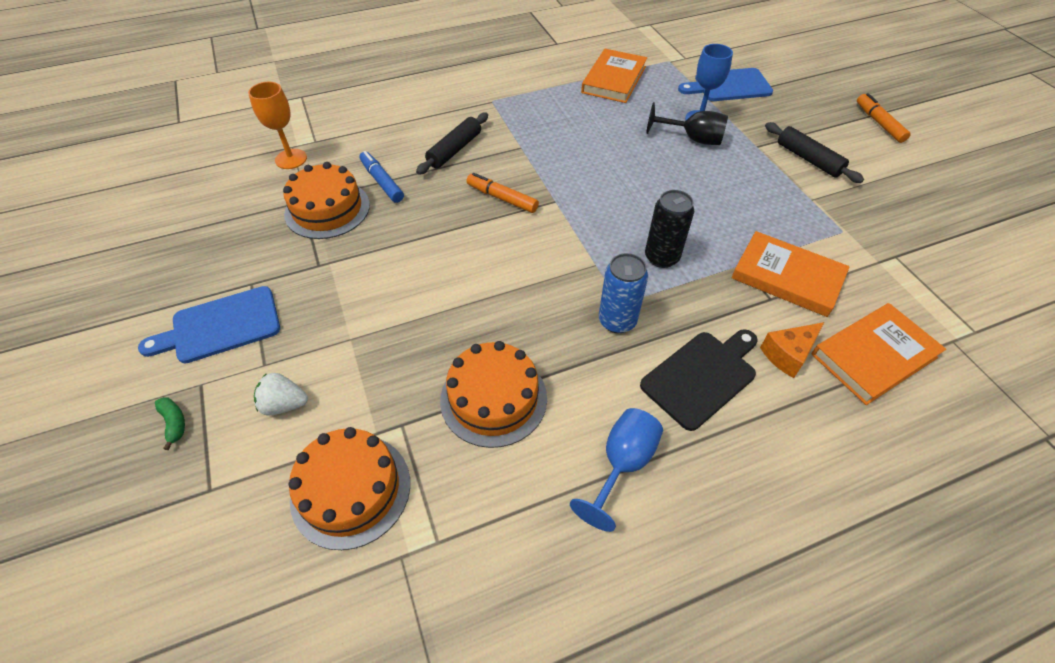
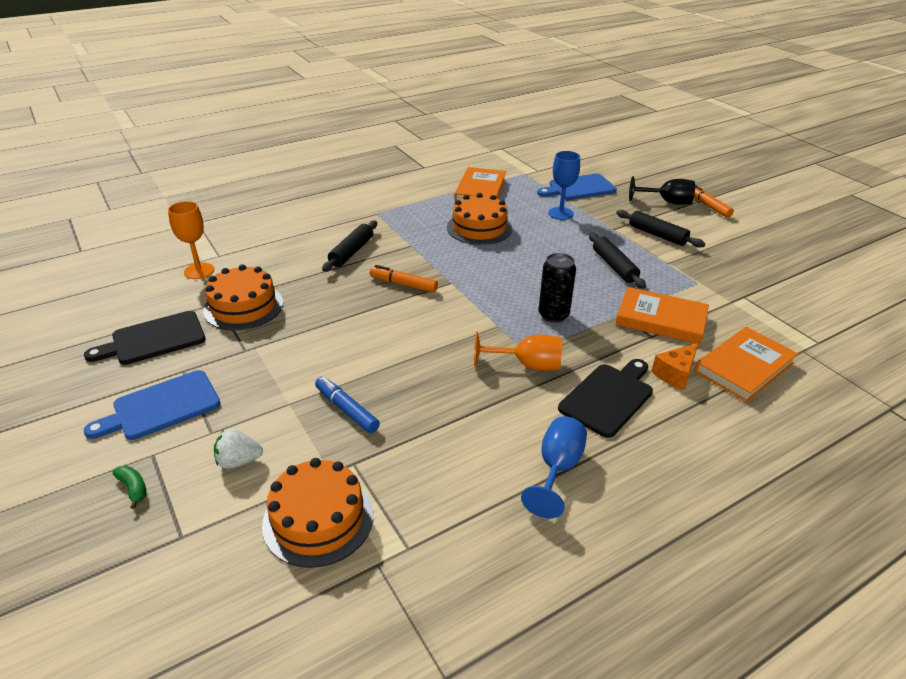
camera: 10 degrees left, 15 degrees down
(229, 241) = (154, 339): none -> black cutting board
(382, 182) = (290, 281): blue marker -> blue marker (347, 409)
(493, 398) = (432, 434): orange cake -> orange cake (479, 228)
(617, 321) = (527, 365): blue can -> orange goblet
(692, 139) = (558, 228): black goblet -> black goblet (667, 202)
(747, 198) = (614, 266): none -> black rolling pin

